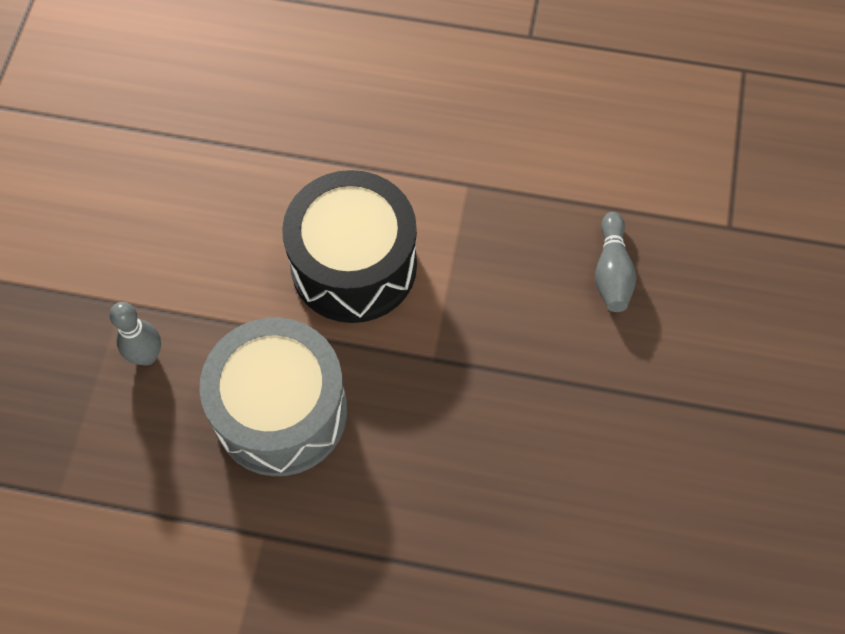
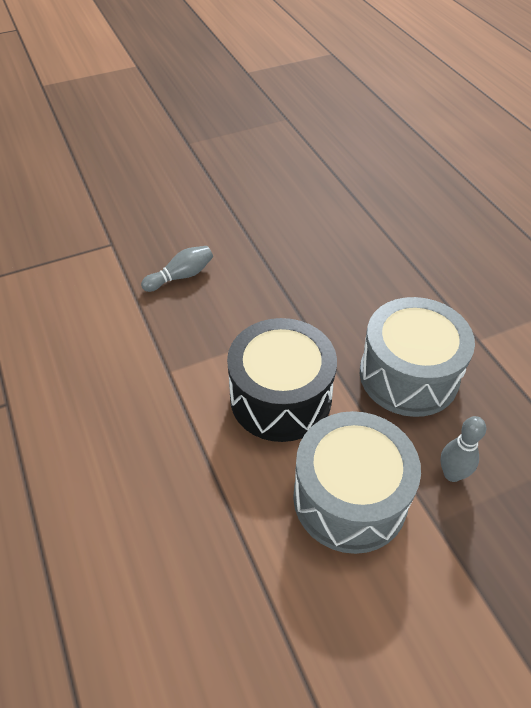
camera: 125 degrees left, 15 degrees down
(201, 250) = (350, 498): none -> grey drum

